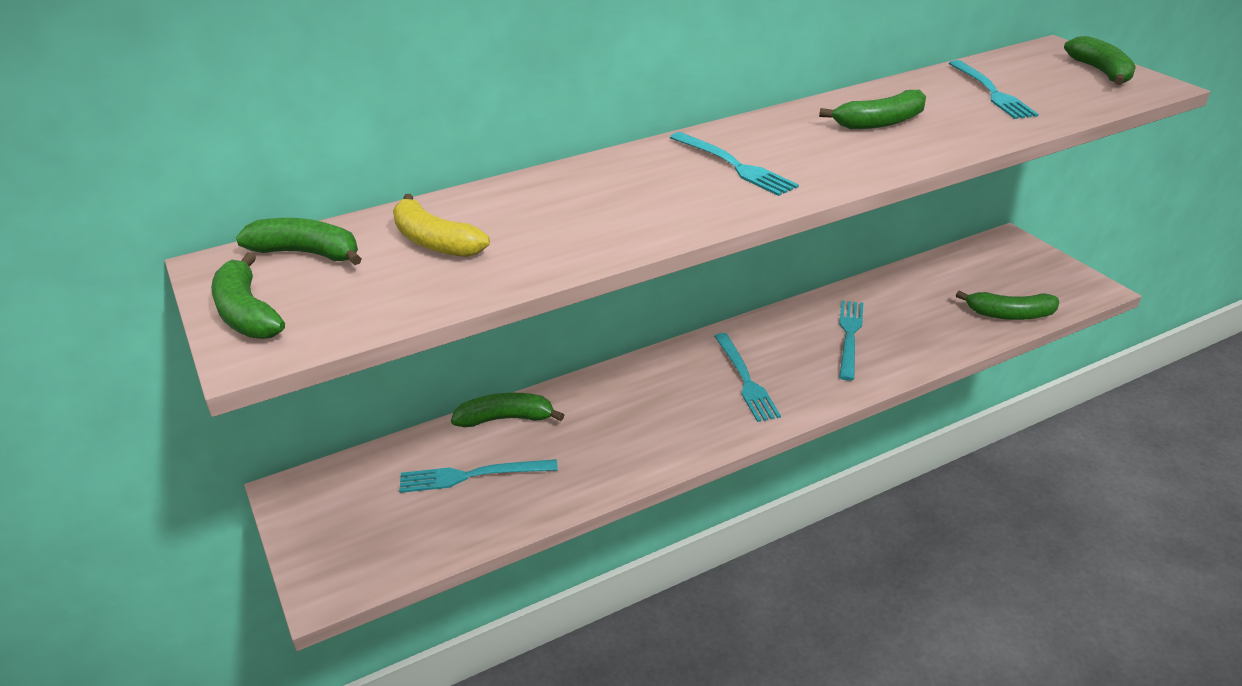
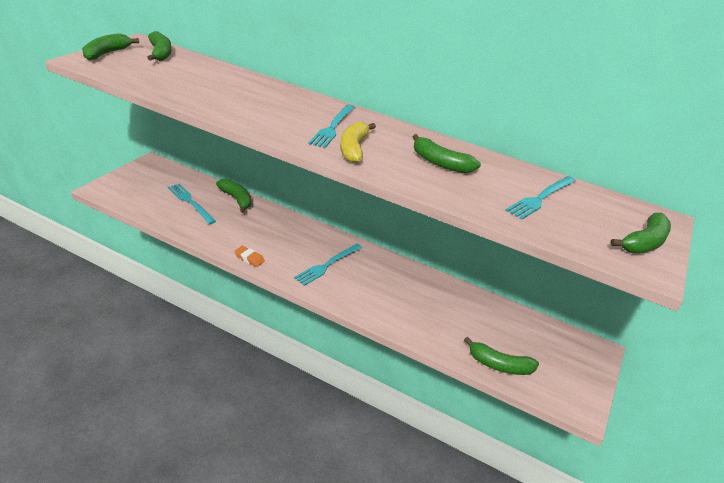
camera: 50 degrees right, 0 degrees up
(434, 241) = (189, 74): yellow banana -> yellow banana (353, 148)
(681, 452) = (249, 258): none -> orange eraser
(849, 336) = (404, 295): turquoise fork -> none
(1009, 314) = (499, 365): green banana -> green banana turned 45 degrees counterclockwise

